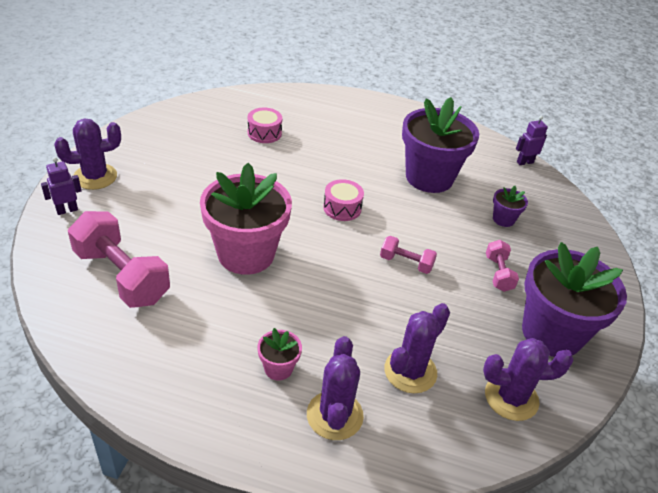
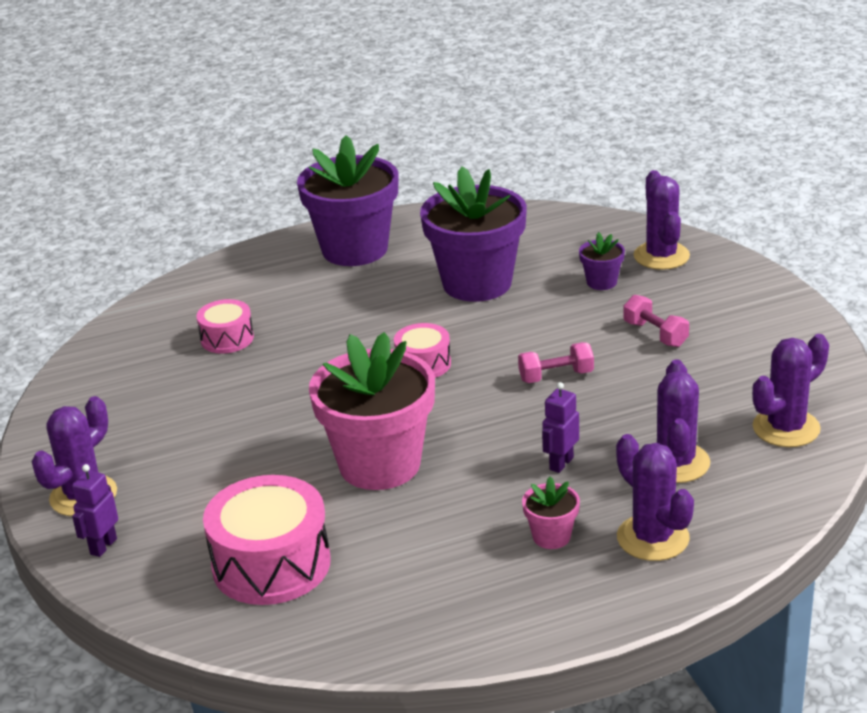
camera: 30 degrees left, 10 degrees down
(122, 276) = (271, 564): pink dumbbell -> pink drum
(524, 162) = (557, 215): purple robot -> purple robot (561, 463)
(552, 333) = (761, 356): purple flower pot -> purple flower pot (354, 249)
(560, 224) = (661, 256): none -> purple cactus

